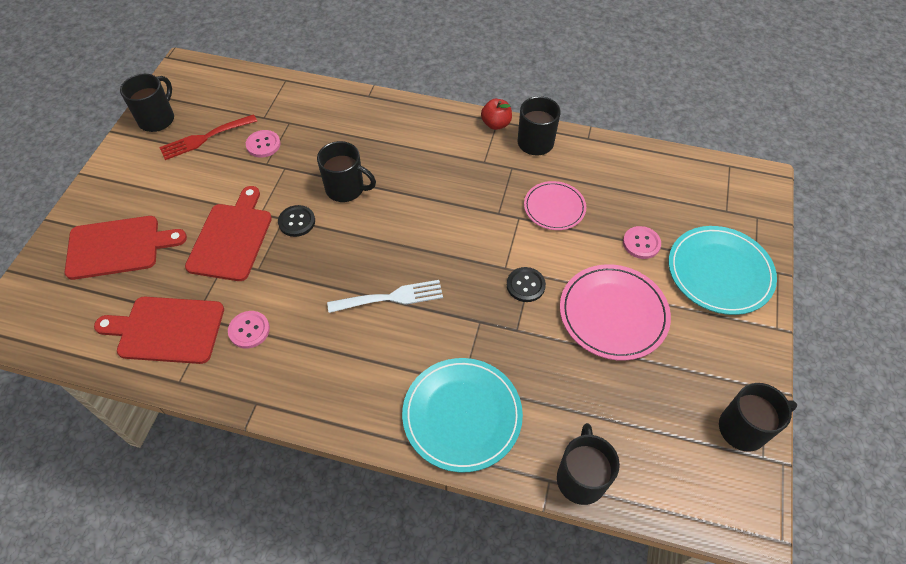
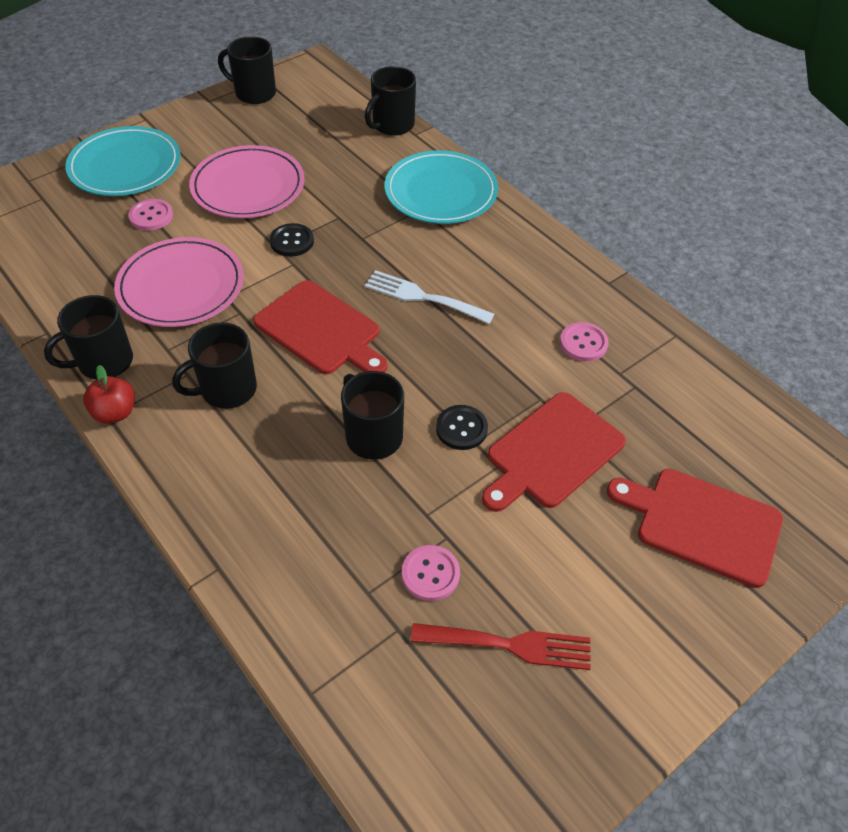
camera: 145 degrees left, 5 degrees down
(157, 119) = (570, 744): black mug -> black mug (227, 389)
(167, 330) = (671, 389): red cutting board -> red cutting board (321, 330)
(554, 207) = (181, 286): pink plate -> pink plate, size x1.59

